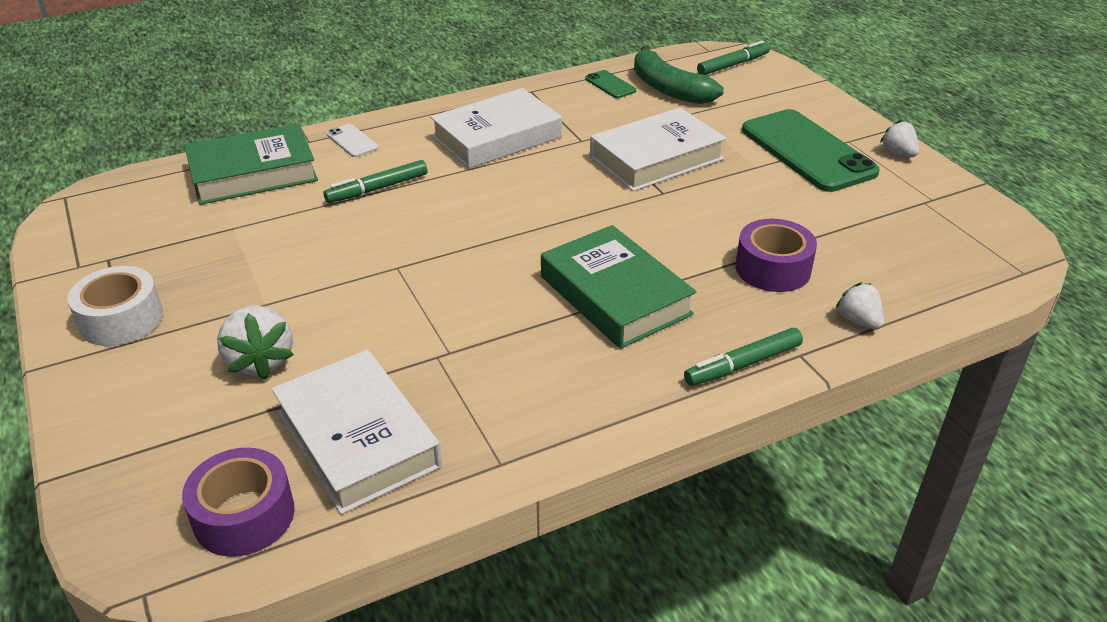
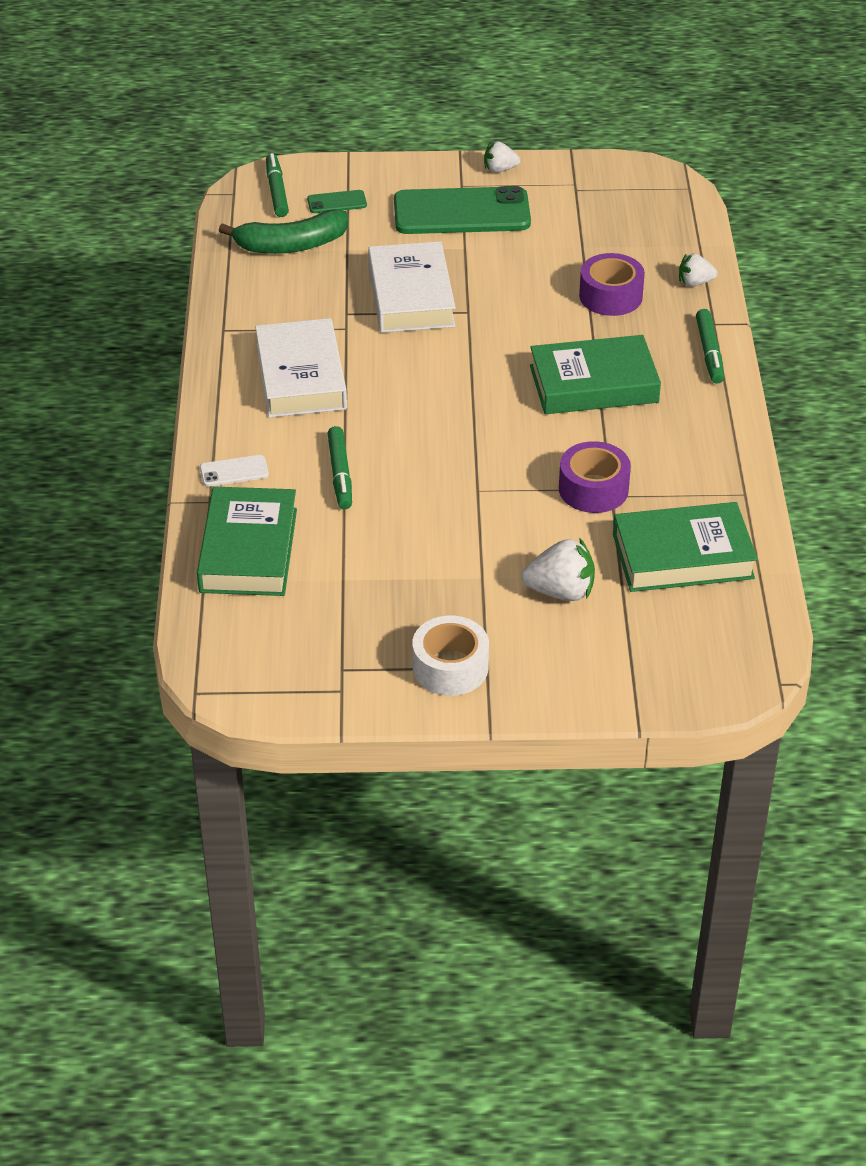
camera: 65 degrees left, 5 degrees up
(244, 515) = (731, 625): purple tape -> purple tape (593, 489)
(357, 439) = (682, 556): white book -> green book
(610, 85) = (253, 277): green phone -> green phone (337, 202)

